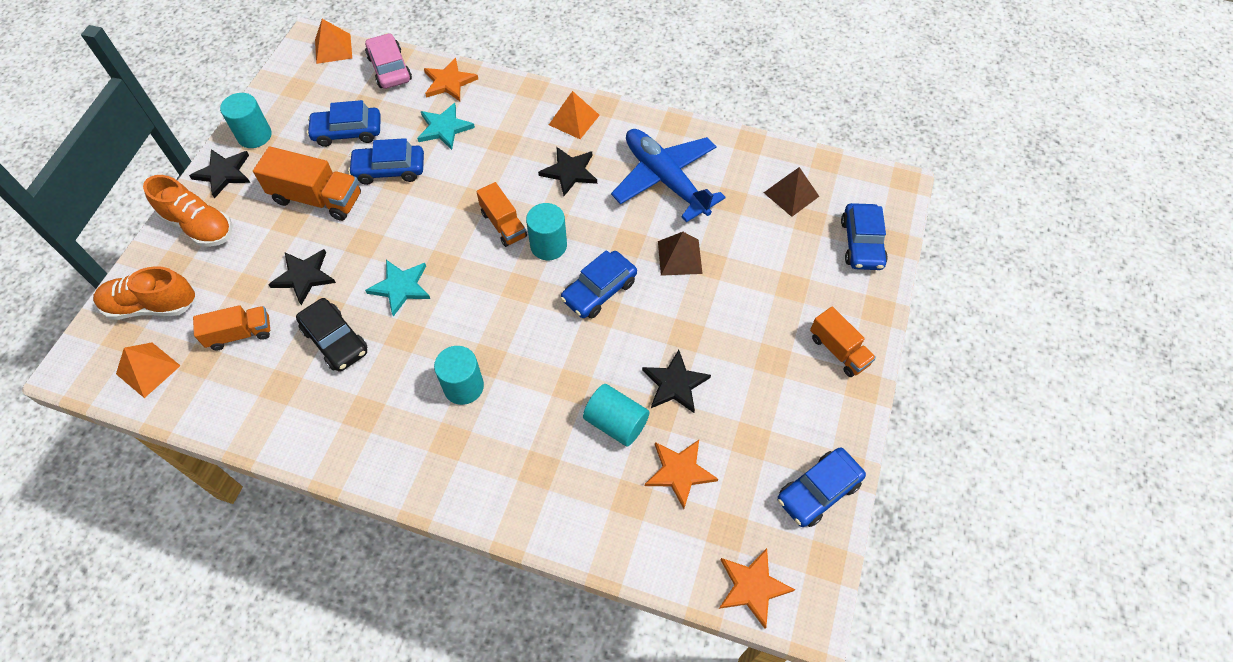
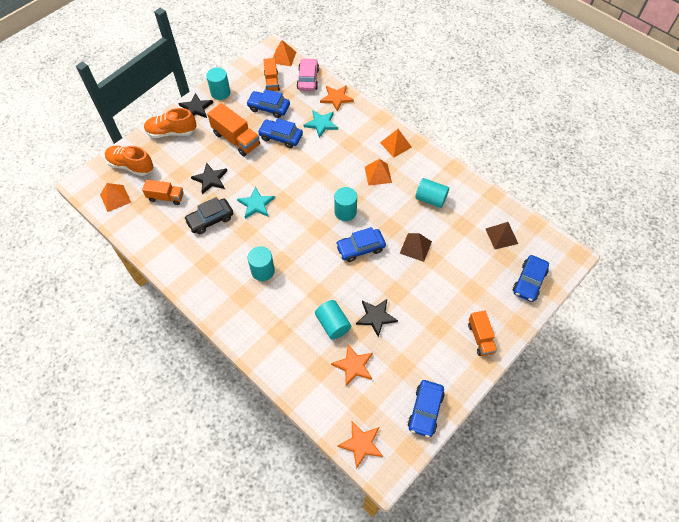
camera: 25 degrees right, 0 degrees up
(199, 226) = (171, 132): orange shoe -> orange shoe turned 120 degrees clockwise
(335, 340) = (210, 219): black car -> black car turned 75 degrees clockwise
(503, 224) = (326, 191): orange truck -> orange truck (272, 81)
(569, 172) = (378, 174): black star -> orange pyramid
(665, 179) = (430, 199): blue plane -> turquoise cylinder
(818, 491) = (425, 410): blue car -> blue car turned 60 degrees counterclockwise

